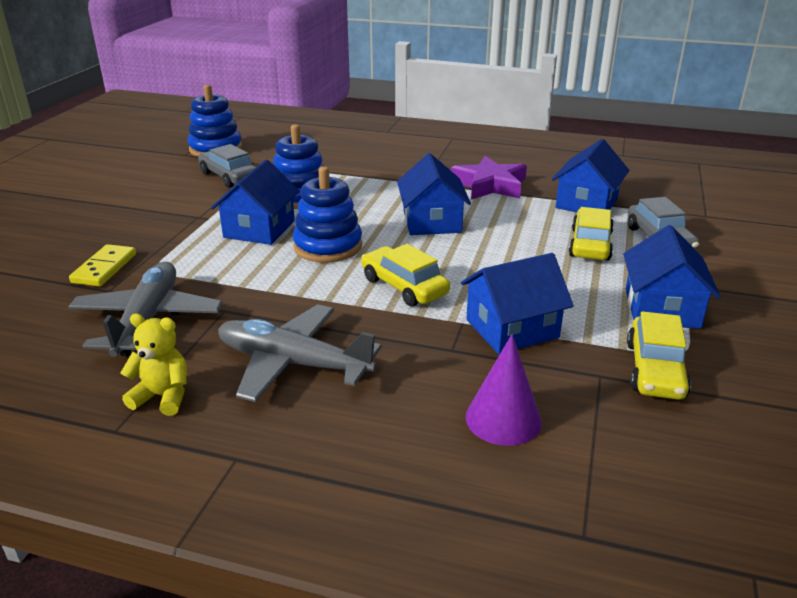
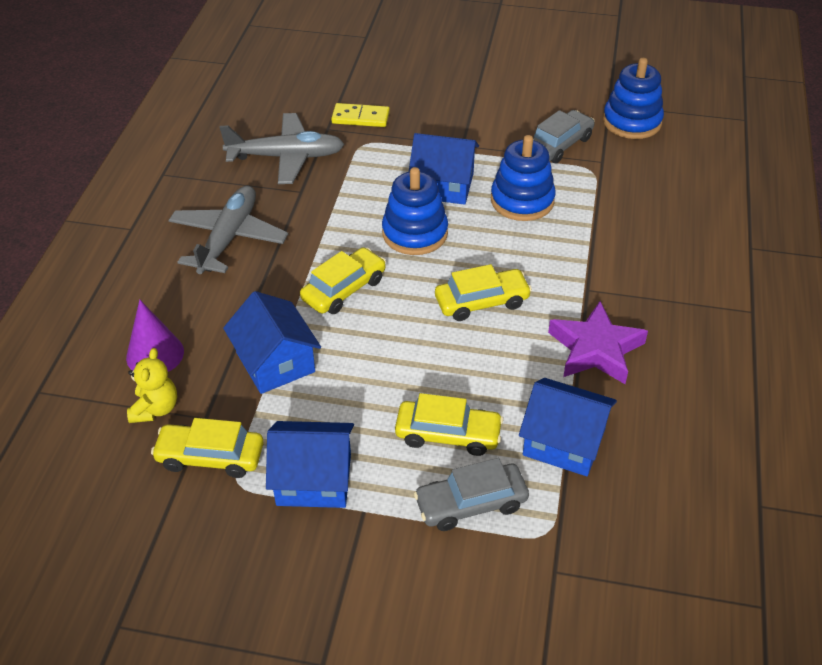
camera: 85 degrees right, 15 degrees up
(163, 396) = (194, 185): yellow teddy bear -> yellow teddy bear (155, 409)
(432, 222) = (482, 302): blue house -> yellow car

